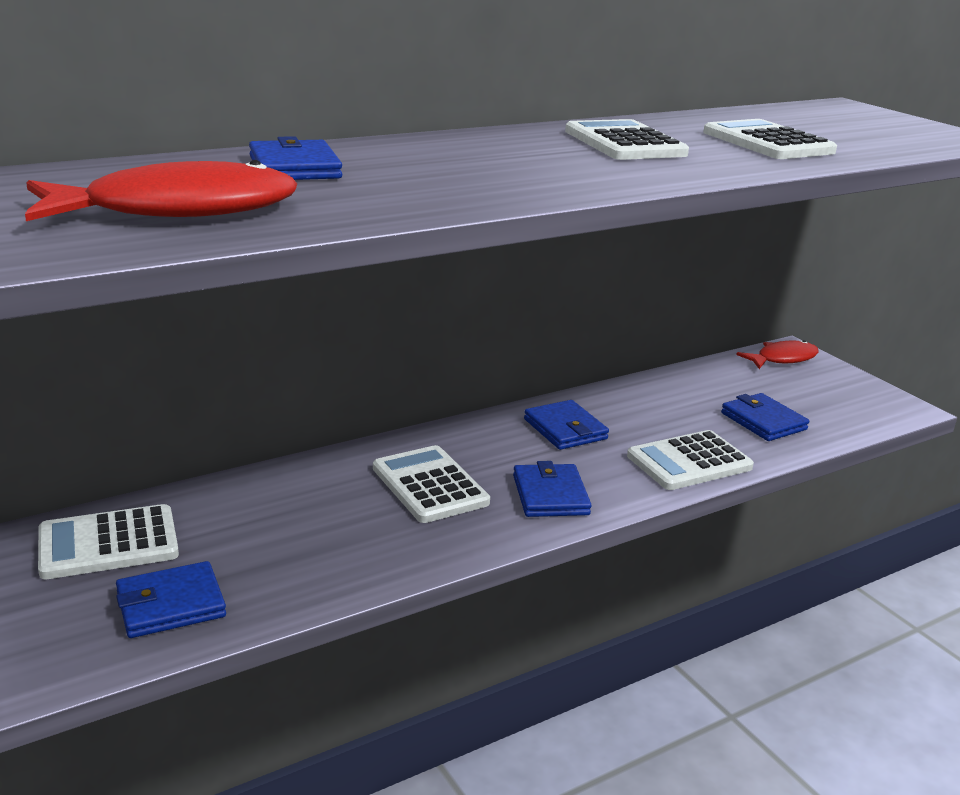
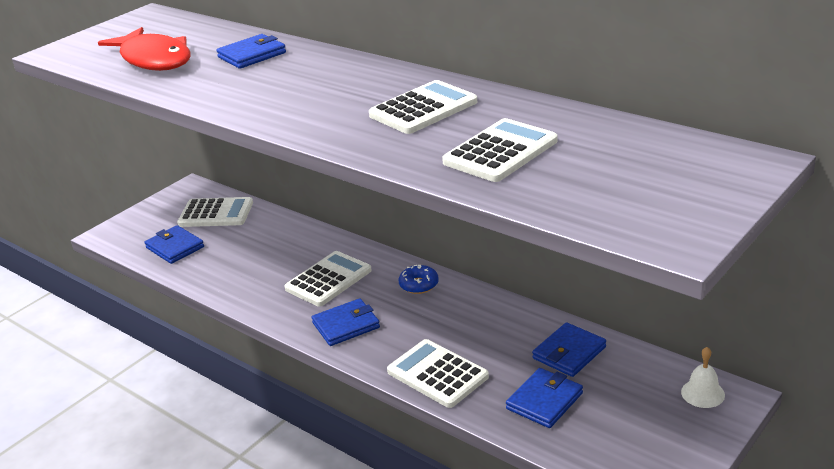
camera: 75 degrees right, 5 degrees up
(108, 543) = (216, 213): white calculator -> white calculator turned 135 degrees clockwise
(501, 432) = (419, 285): none -> blue donut
(565, 429) = (444, 308): blue wallet -> blue wallet (569, 353)
(782, 359) = (702, 393): red fish -> white bell

